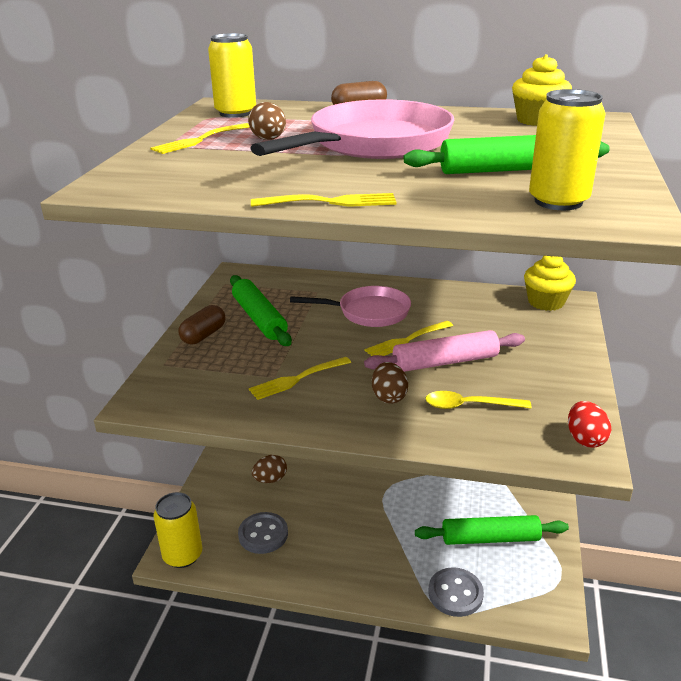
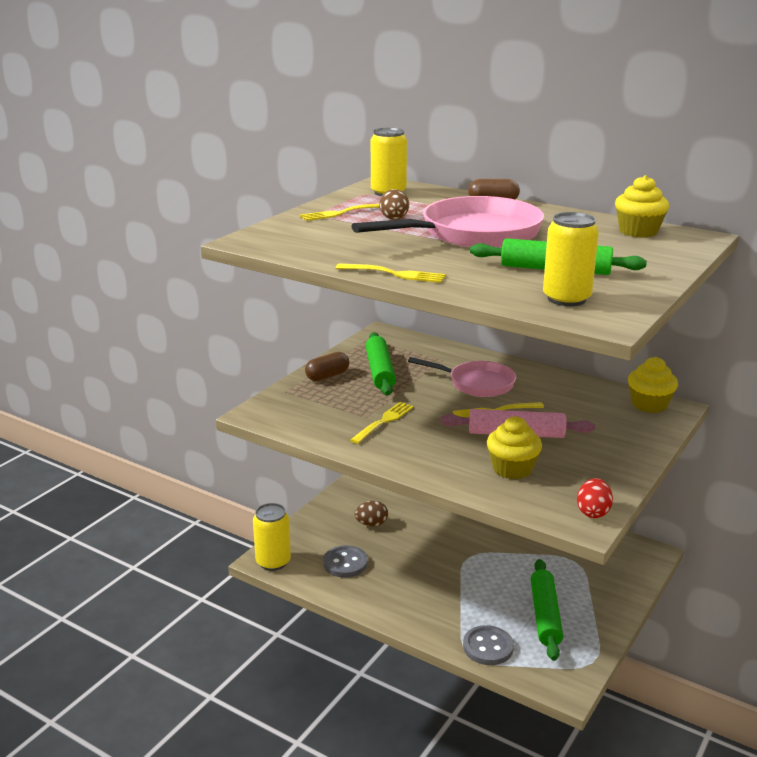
camera: 20 degrees right, 5 degrees down
(298, 378) = (383, 422): yellow fork -> yellow fork turned 135 degrees clockwise
(389, 397) = (449, 449): brown egg -> none
(469, 405) = (512, 469): yellow spoon -> yellow cupcake
(490, 538) = (545, 615): green rolling pin -> green rolling pin turned 75 degrees clockwise

